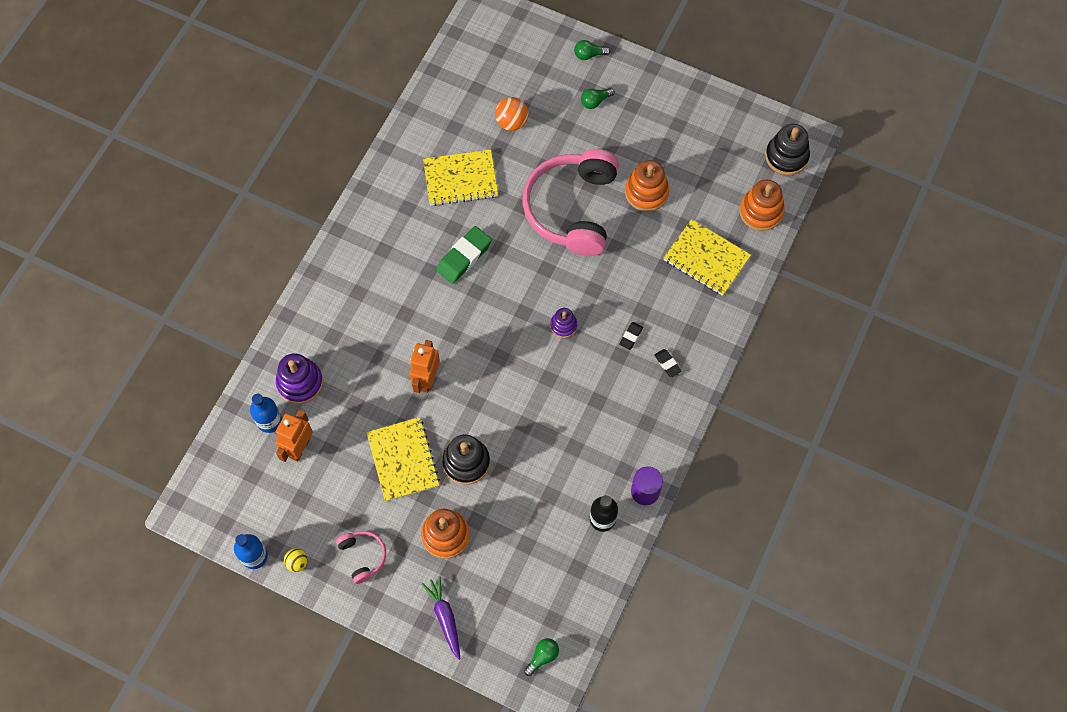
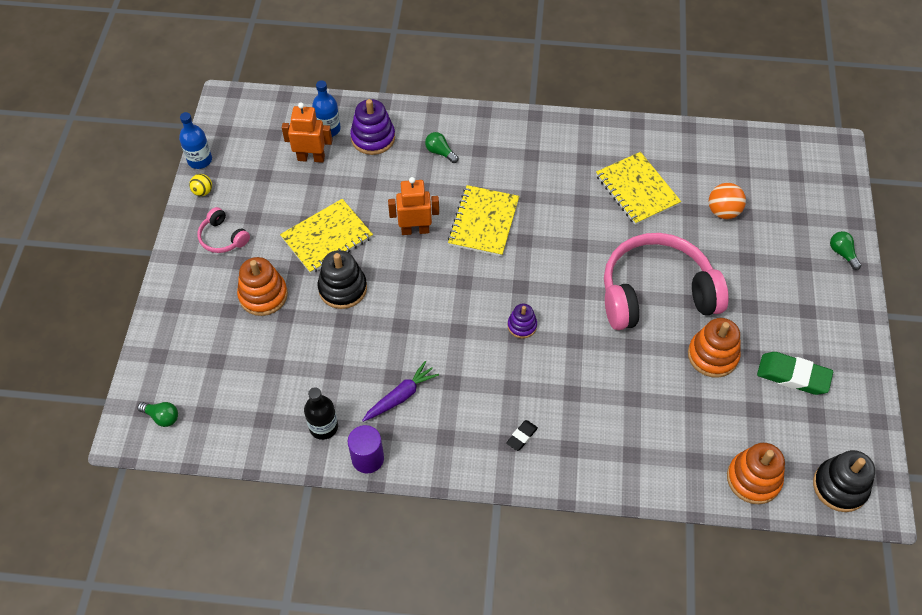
camera: 70 degrees right, 10 degrees down
(363, 556) = (223, 237): pink headphones -> pink headphones turned 90 degrees clockwise
(445, 617) = (181, 321): purple carrot -> purple carrot (401, 396)
(464, 257) = (555, 219): green eraser -> green eraser (793, 376)
(595, 101) = (791, 275): green light bulb -> green light bulb (440, 152)
(631, 336) = (537, 391): black eraser -> none
(706, 258) = (665, 438): yellow notebook -> yellow notebook (484, 222)

